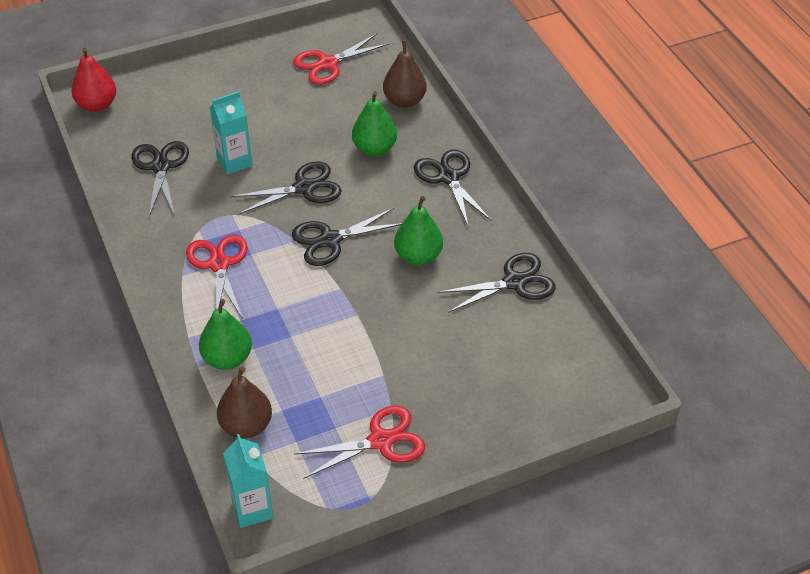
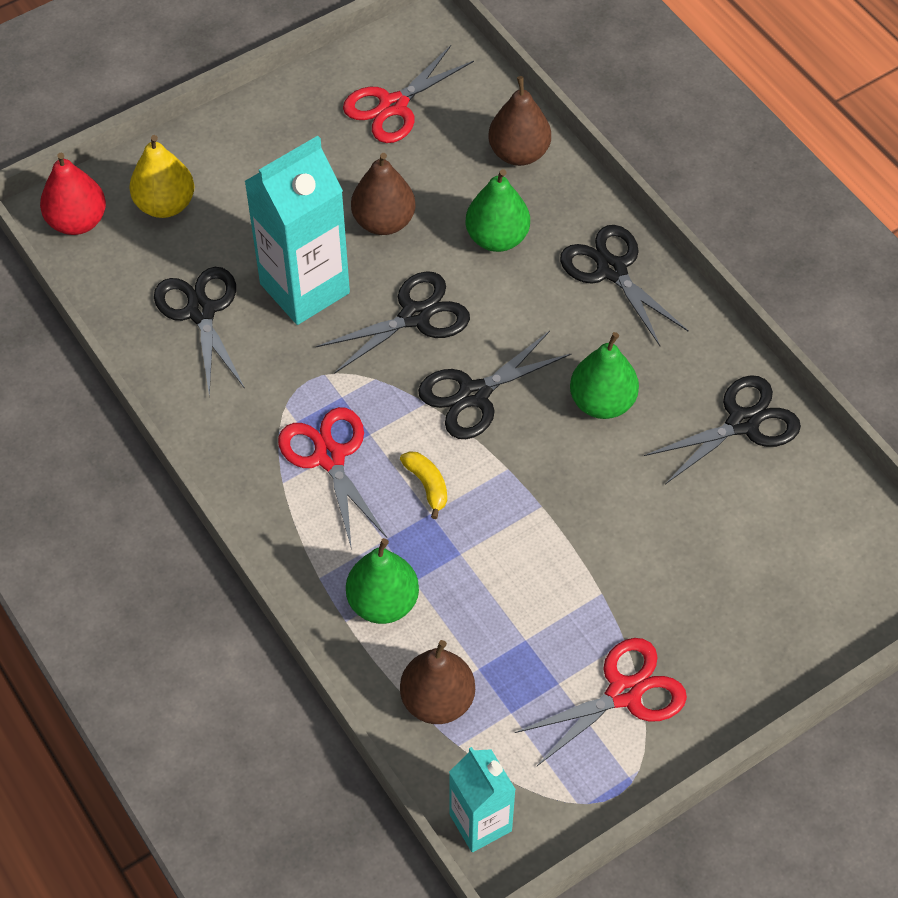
camera: 10 degrees left, 10 degrees up
(158, 102) = (165, 205): none -> yellow pear
(234, 162) = (304, 288): turquoise carton -> turquoise carton, size x1.66
(281, 290) = (427, 485): none -> yellow banana
(300, 130) = (383, 222): none -> brown pear

